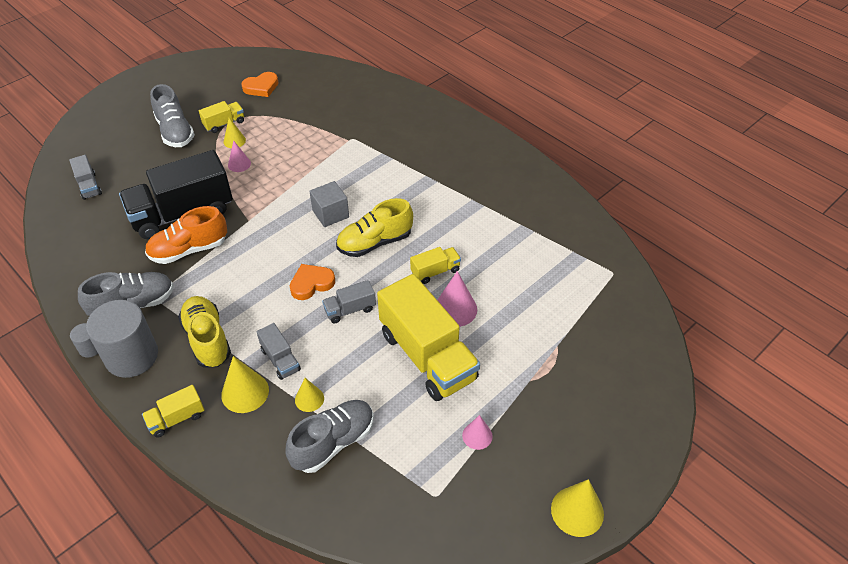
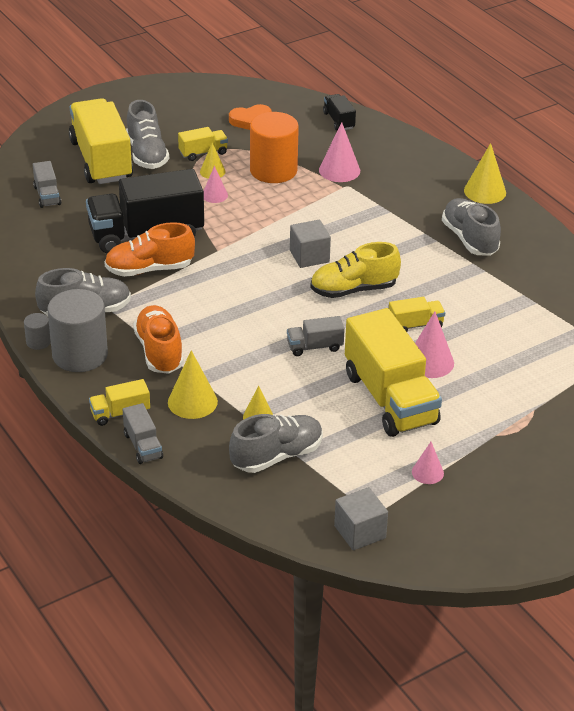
camera: 10 degrees right, 10 degrees down
(135, 143) = (101, 160): none -> yellow truck
(207, 339) = (159, 352): yellow shoe -> orange shoe
(280, 360) = (233, 380): grey truck -> grey truck (143, 446)
(287, 132) = (273, 170): none -> orange cylinder
(311, 284) = (277, 318): orange heart -> none
(335, 77) = (339, 121): none -> black truck
(343, 124) = (339, 170): none -> pink cone
(427, 521) = (360, 532): none -> grey cube
(464, 176) = (469, 239): none -> grey shoe
(577, 511) = (516, 547): yellow cone -> yellow cone (485, 191)

